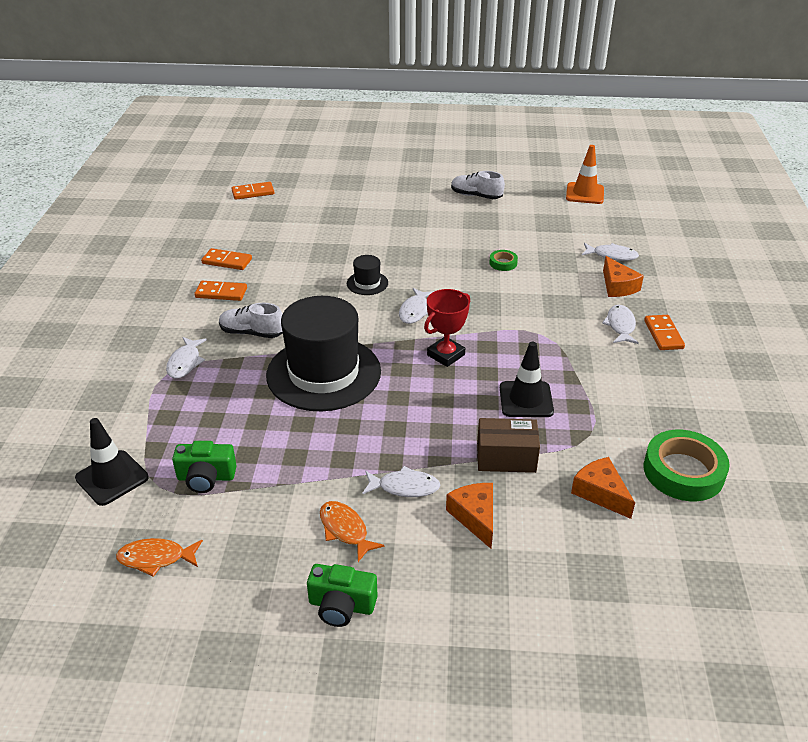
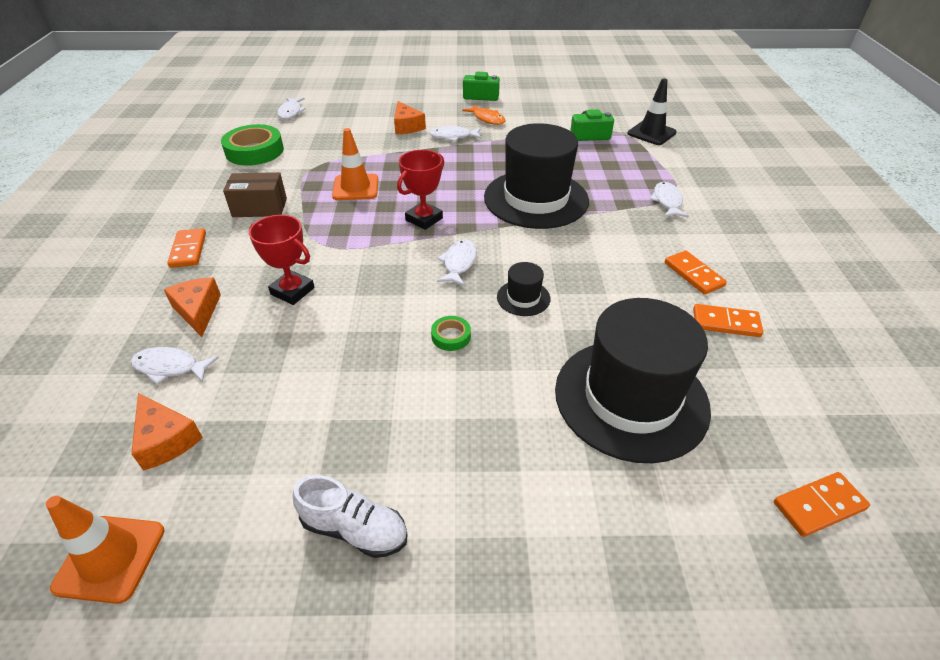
camera: 175 degrees right, 5 degrees up
(156, 558) = (591, 106): orange fish -> none
(221, 293) = (693, 274): orange domino -> orange domino turned 60 degrees clockwise
(252, 333) = (625, 231): white shoe -> none
(319, 229) = (631, 398): none -> black hat
(503, 263) = (340, 342): green tape -> green tape (451, 336)
(506, 458) = (381, 153): brown box -> brown box (260, 207)
(526, 399) = (355, 187): black traffic cone -> orange traffic cone
(551, 296) = (292, 291): none -> red trophy
(600, 493) = (320, 139): orange cheese -> orange cheese (166, 440)
(620, 325) = (229, 258): white fish -> white fish (291, 112)

